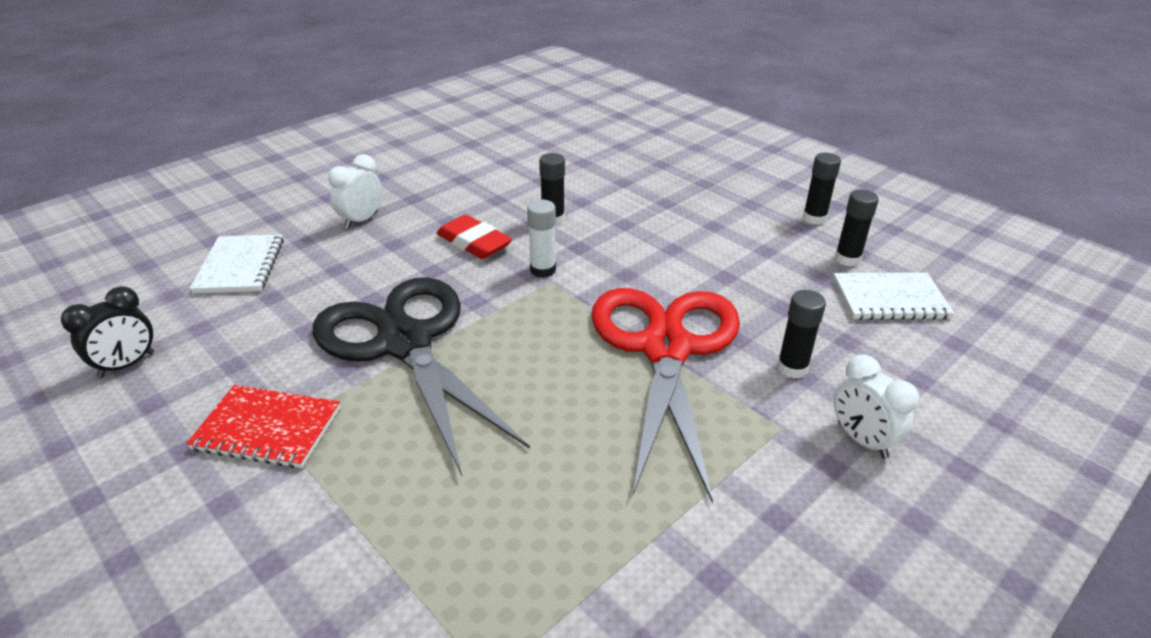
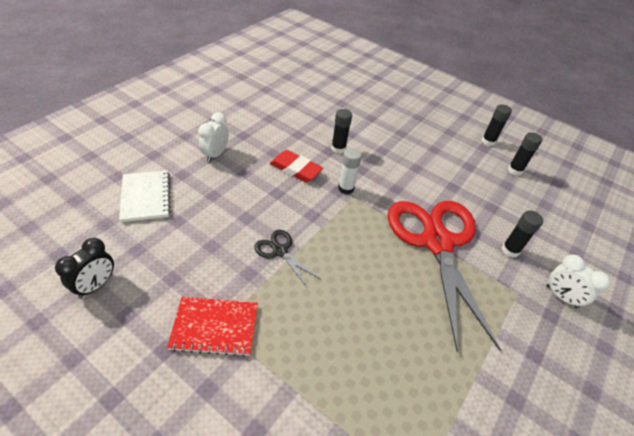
camera: 15 degrees left, 10 degrees up
(405, 343) = (280, 251): black scissors -> black scissors, size x0.41
(890, 299) = (545, 197): white notebook -> none

